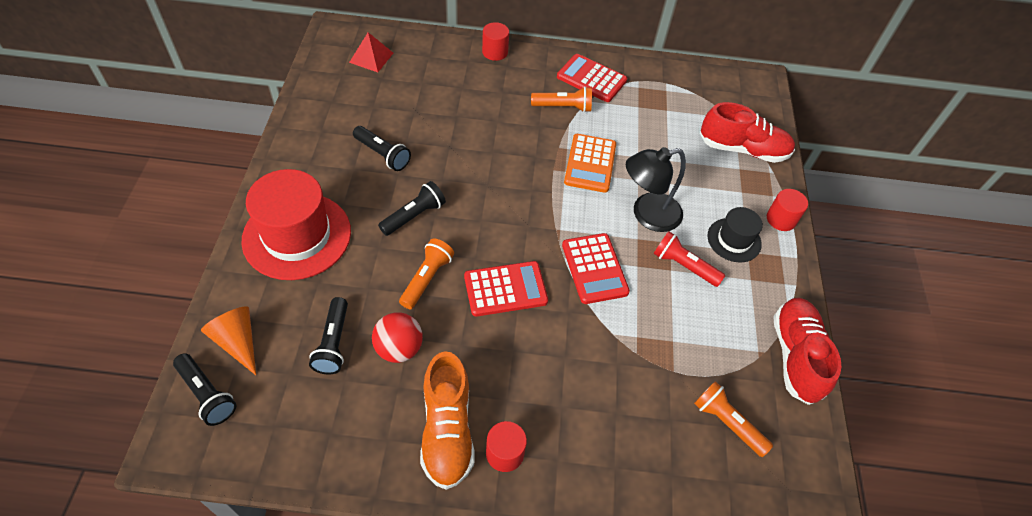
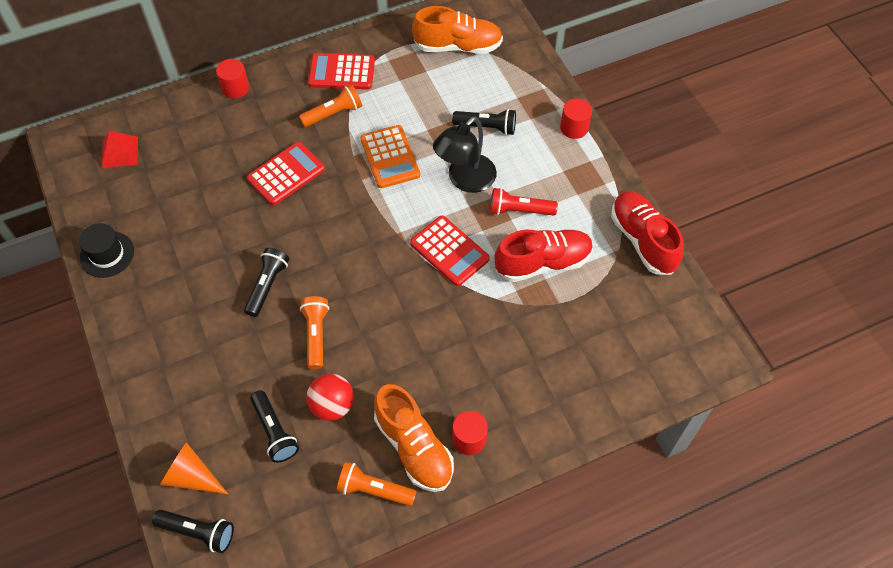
camera: 25 degrees left, 5 degrees up
(297, 236) = (175, 359): red hat -> none
(382, 154) = (199, 244): black flashlight -> black flashlight (486, 127)
(505, 289) = (387, 308): red calculator -> red calculator (286, 174)
(708, 103) = (458, 46): none -> orange shoe
(727, 423) = (619, 321): orange flashlight -> orange flashlight (374, 490)
(734, 240) = (546, 166): black hat -> black hat (107, 254)
(742, 149) = (510, 77): red shoe -> red shoe (543, 263)

